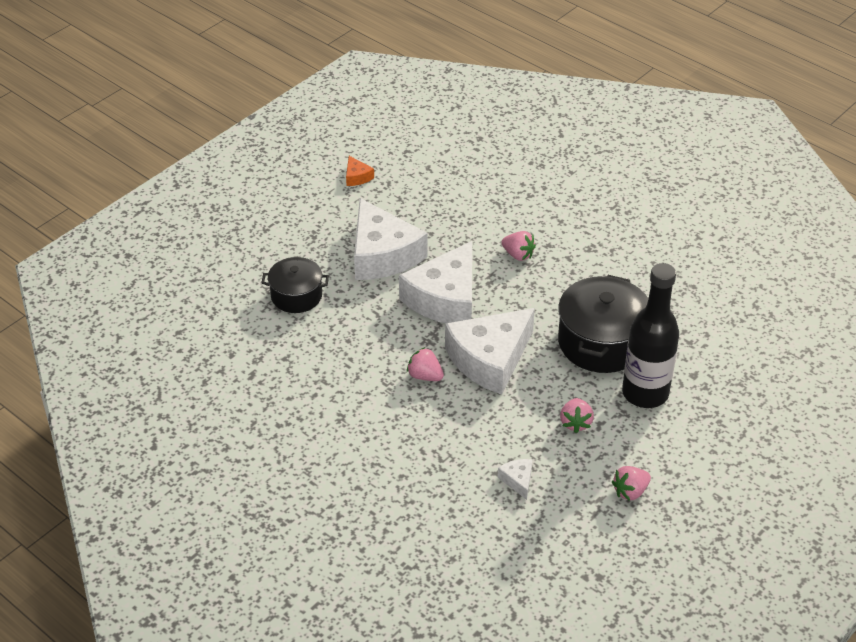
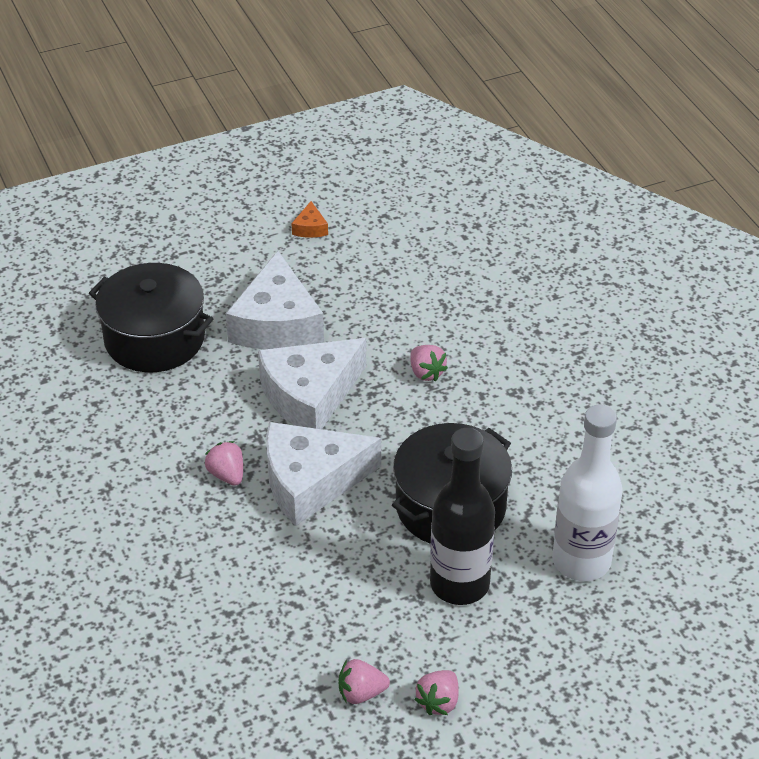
camera: 25 degrees right, 0 degrees up
(296, 296) = (154, 339): black pot -> black pot, size x1.65
(518, 480) = (244, 630): white cheese -> none
(575, 423) = (355, 589): pink strawberry -> pink strawberry (438, 702)
(715, 348) = (581, 561): none -> white bottle

